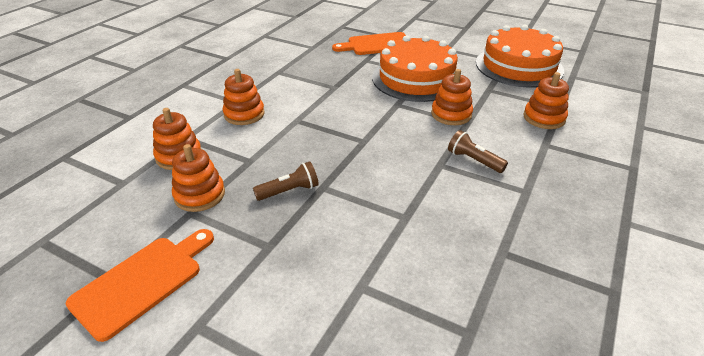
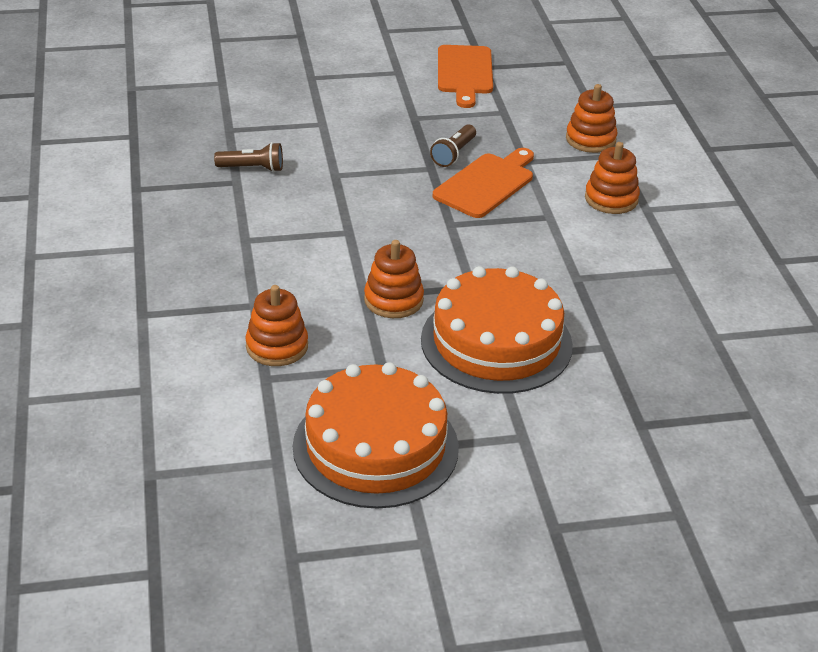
camera: 140 degrees right, 0 degrees up
(200, 195) = (518, 123): orange stacking toy -> none
(376, 44) = (638, 391): orange cutting board -> orange cutting board (486, 184)
(474, 160) = (319, 250): brown flashlight -> brown flashlight (252, 168)

